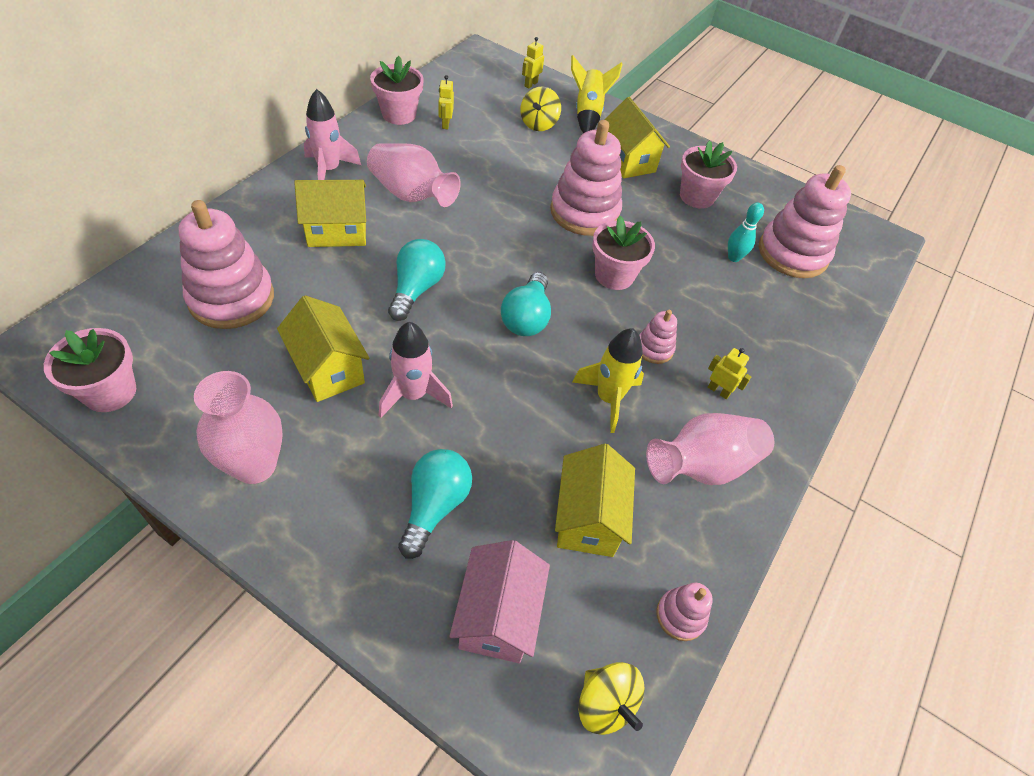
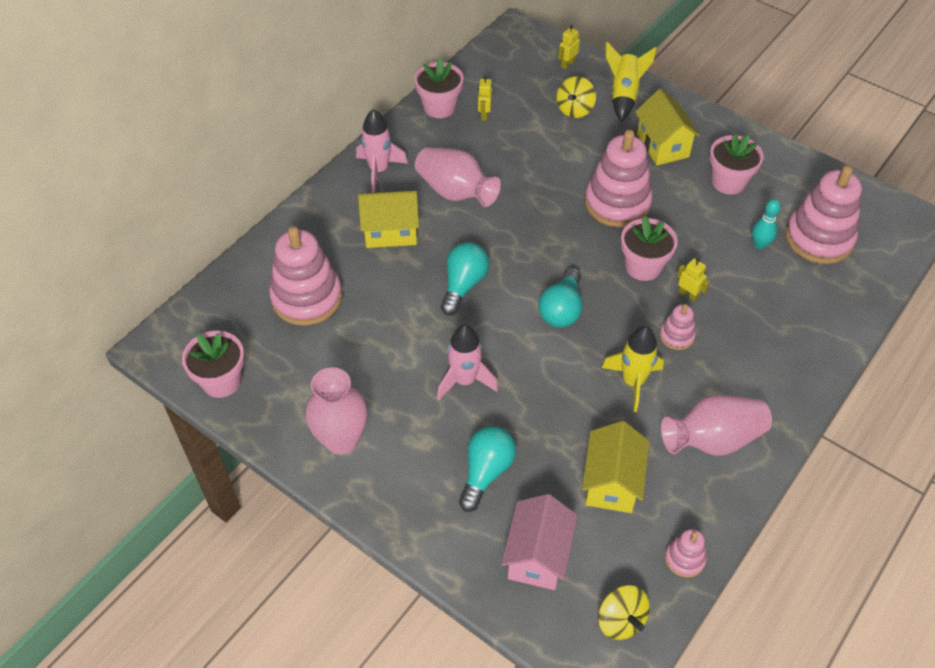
camera: 10 degrees right, 0 degrees up
(328, 369) = (393, 359): yellow house -> none
(718, 391) = (733, 374): yellow robot -> yellow robot (688, 295)

